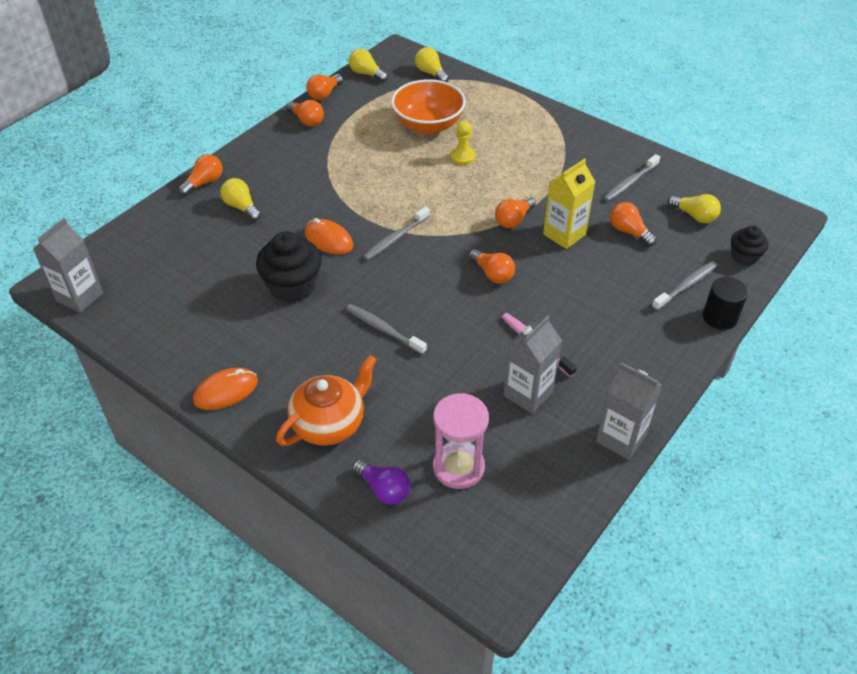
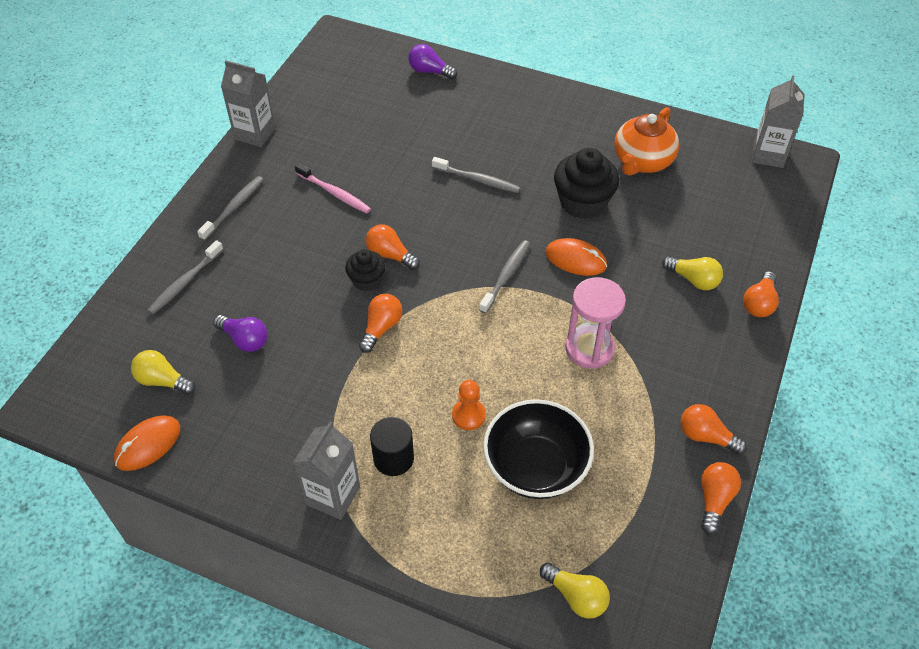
camera: 165 degrees right, 5 degrees up
(226, 391) = (583, 108): orange mouse -> orange mouse (148, 444)
(329, 423) = (488, 102): orange teapot -> orange teapot (642, 161)
(367, 74) = (677, 567): yellow light bulb -> none
(428, 125) = (535, 467): orange bowl -> black bowl
(458, 467) = (379, 93): pink hourglass -> pink hourglass (589, 348)
(463, 157) = (468, 415): yellow pawn -> orange pawn
(528, 394) = (335, 151): grey carton -> grey carton (333, 495)
(564, 234) = (320, 320): yellow carton -> none
(629, 232) = (244, 339): orange light bulb -> purple light bulb
(630, 183) = (242, 419): grey toothbrush -> grey toothbrush (234, 208)
(719, 317) = (154, 254): black cylinder -> black cylinder (393, 458)
(744, 256) = (113, 333): black cupcake -> black cupcake (367, 280)

